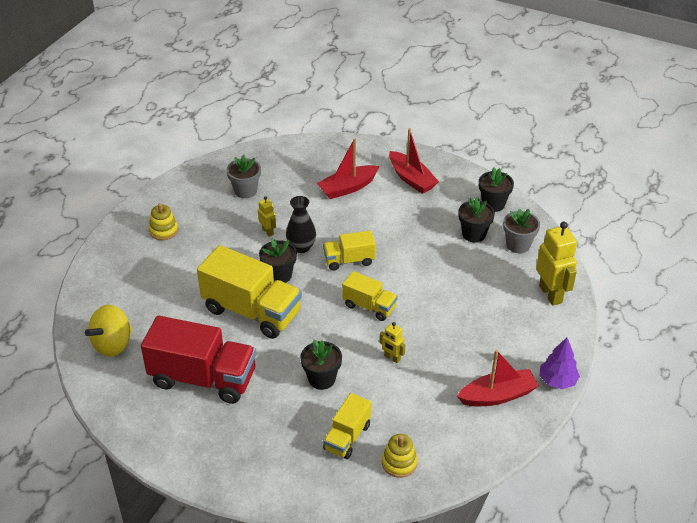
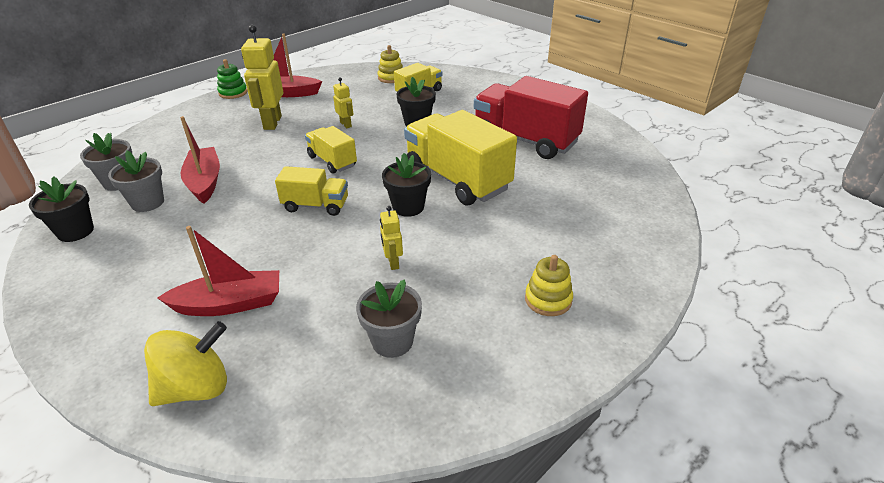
camera: 160 degrees left, 5 degrees down
(113, 344) = (619, 180): yellow spinning top -> yellow spinning top (196, 388)
(301, 247) = (361, 232): black vase -> none
(411, 179) = (125, 295): red boat -> red boat (204, 182)
(474, 234) = (147, 203): black flower pot -> grey flower pot
(551, 294) = (155, 139): yellow robot -> yellow robot (272, 122)
(557, 381) = (233, 93): purple tree -> green stacking toy

